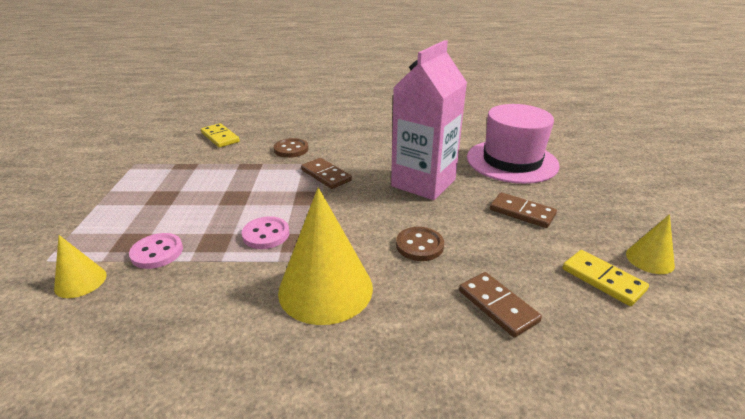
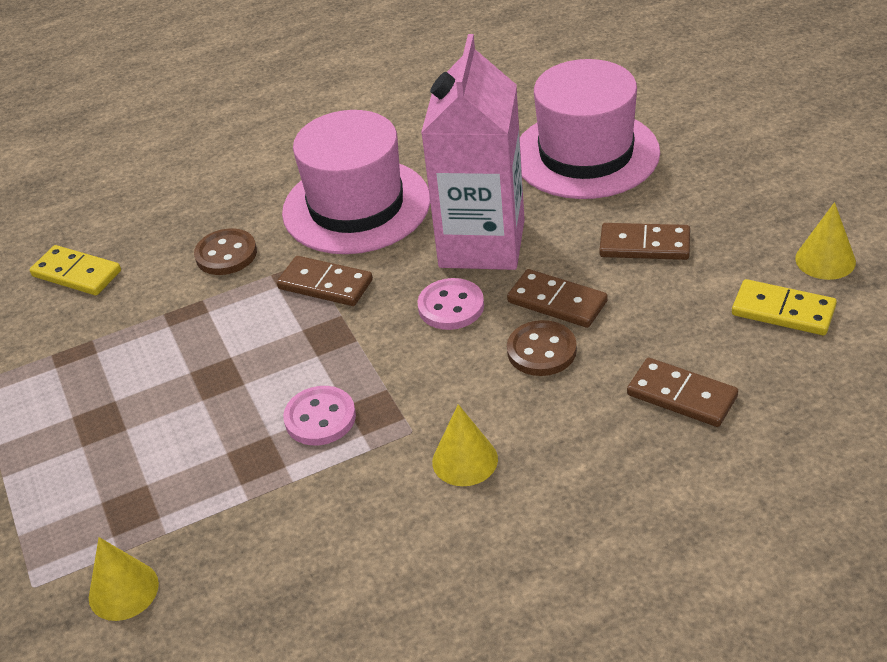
camera: 20 degrees left, 10 degrees up
(157, 252) = (188, 508): pink button -> pink button (451, 306)
(325, 289) = (465, 460): yellow cone -> yellow cone, size x0.50
(370, 149) = (356, 206): none -> pink hat
(447, 223) = (557, 302): none -> brown domino

